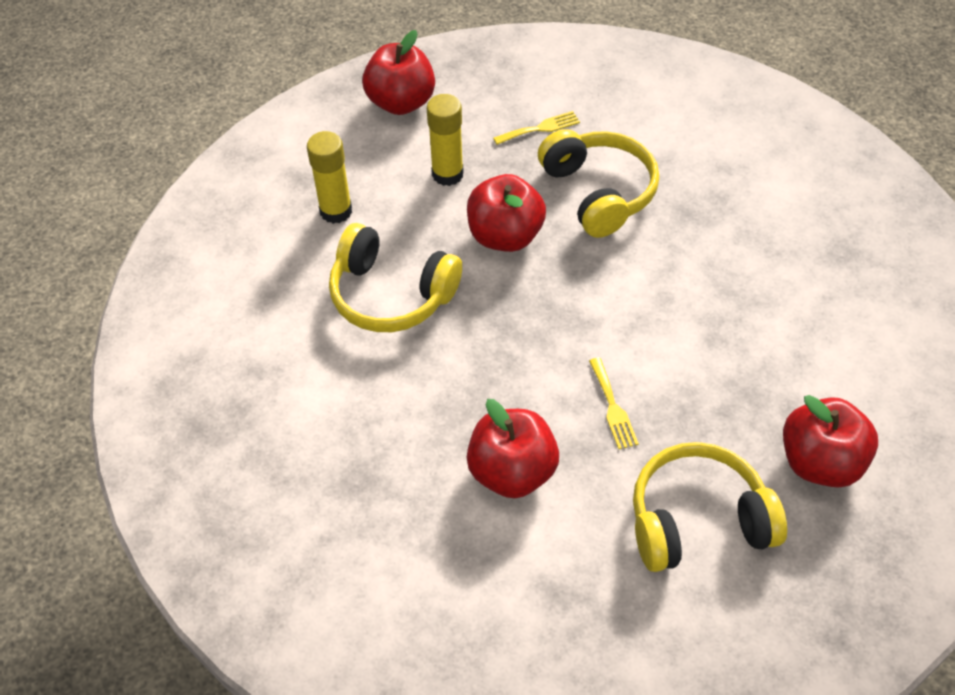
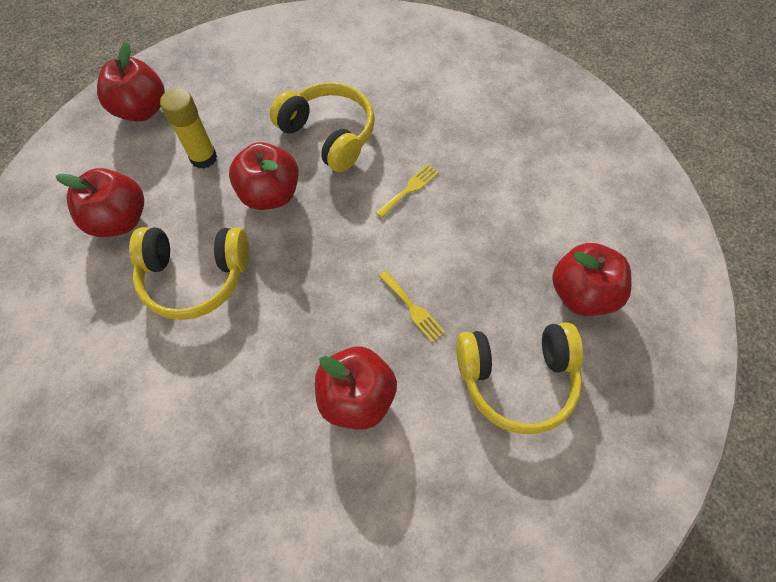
camera: 25 degrees left, 10 degrees up
(336, 211) = (120, 220): yellow glue stick -> red apple
(540, 128) = (263, 98): yellow fork -> yellow fork (409, 189)
(698, 520) = (516, 378): yellow headphones -> yellow headphones turned 150 degrees counterclockwise

